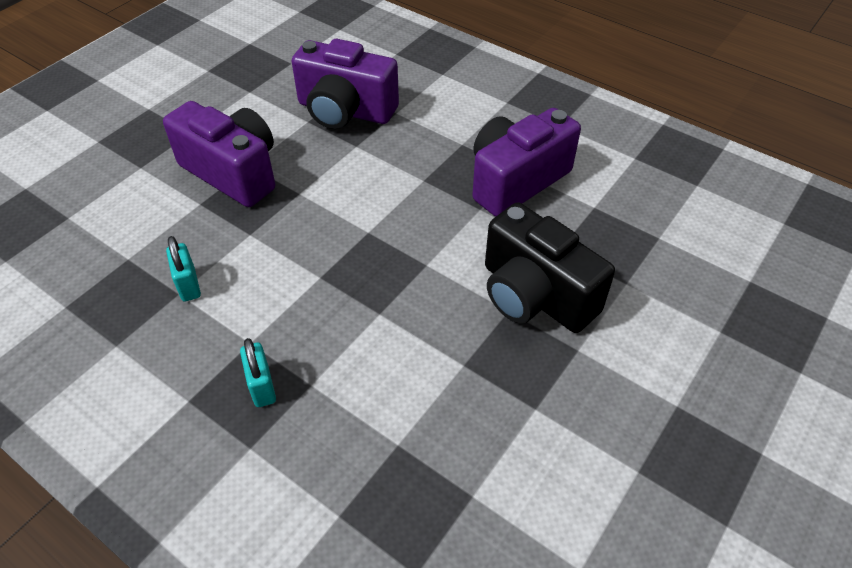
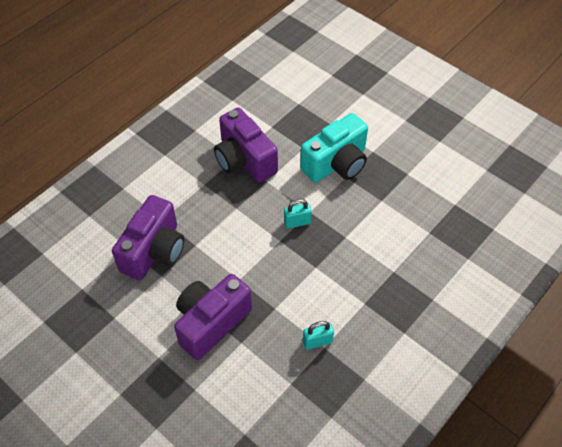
camera: 85 degrees left, 5 degrees up
(262, 386) = (395, 295): turquoise padlock -> turquoise padlock (297, 222)
(534, 295) = (336, 164): black camera -> turquoise camera

